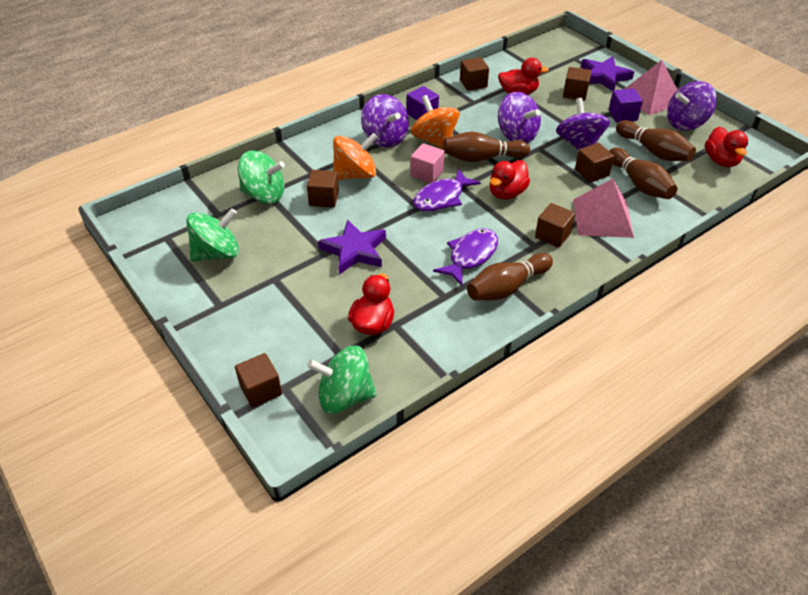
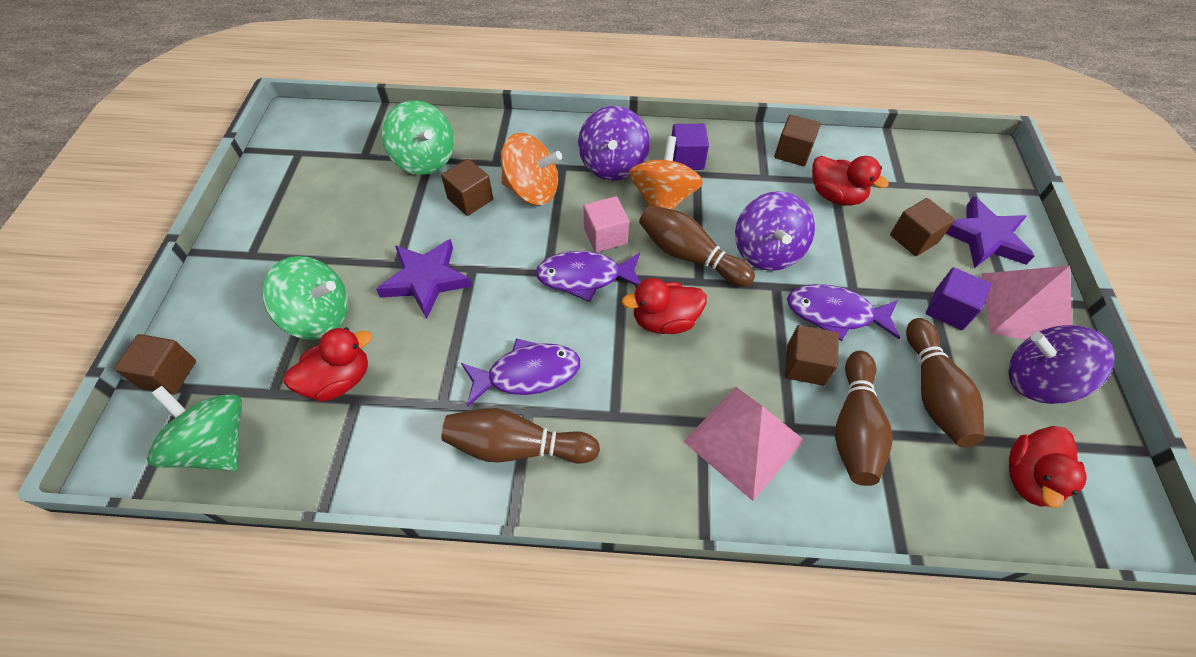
camera: 40 degrees right, 10 degrees up
(217, 253) = (314, 197): green spinning top -> green spinning top (319, 316)
(552, 235) = (651, 418): brown cube -> none
(579, 144) = (835, 314): purple spinning top -> purple fish

